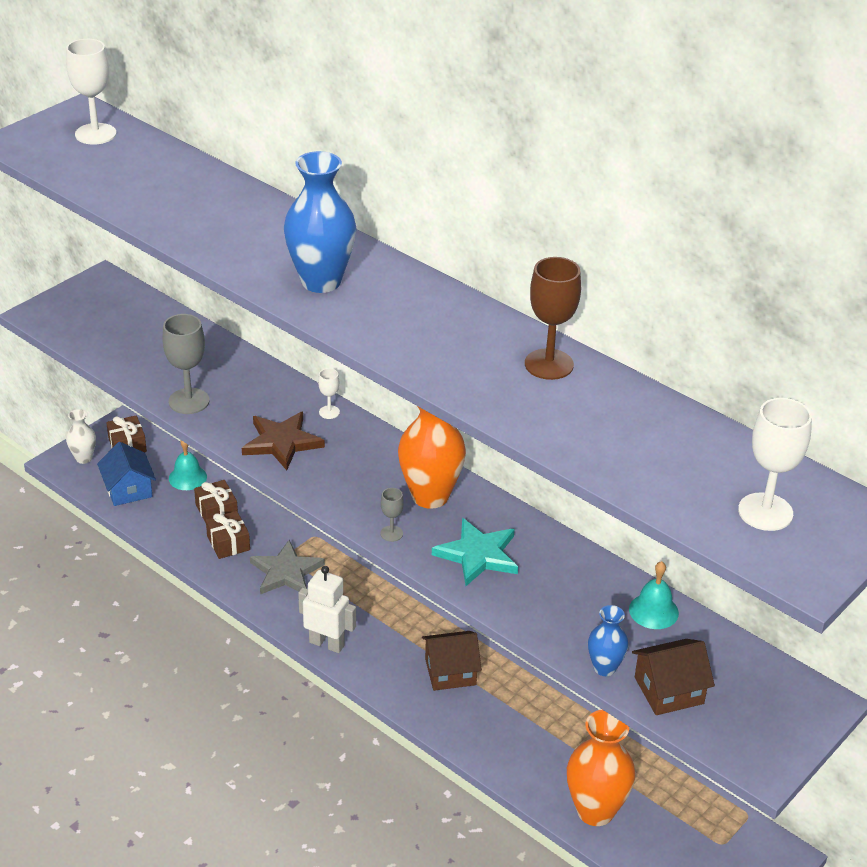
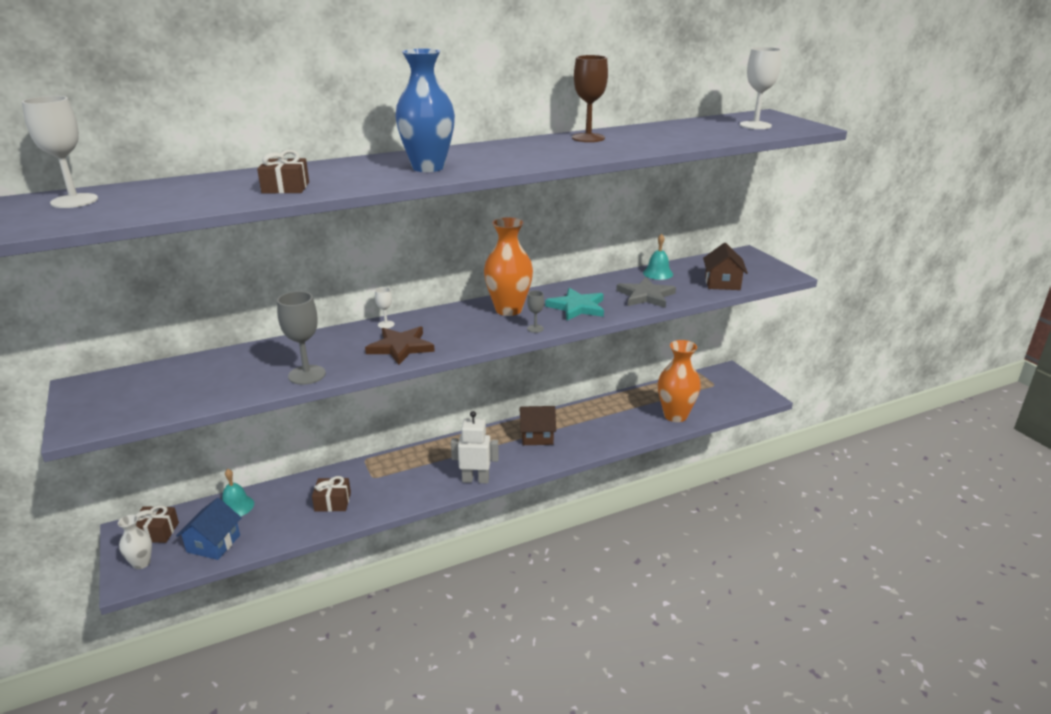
camera: 65 degrees left, 10 degrees down
(128, 489) = (213, 543): blue house -> blue house turned 75 degrees counterclockwise
(216, 511) = (291, 500): brown gift -> brown gift (285, 188)
(286, 572) = (390, 481): grey star -> grey star (646, 296)
(327, 643) = (475, 480): white robot -> white robot turned 45 degrees clockwise
(450, 672) = (537, 436): brown house -> brown house turned 75 degrees clockwise
(604, 668) = (697, 294): blue vase -> none

